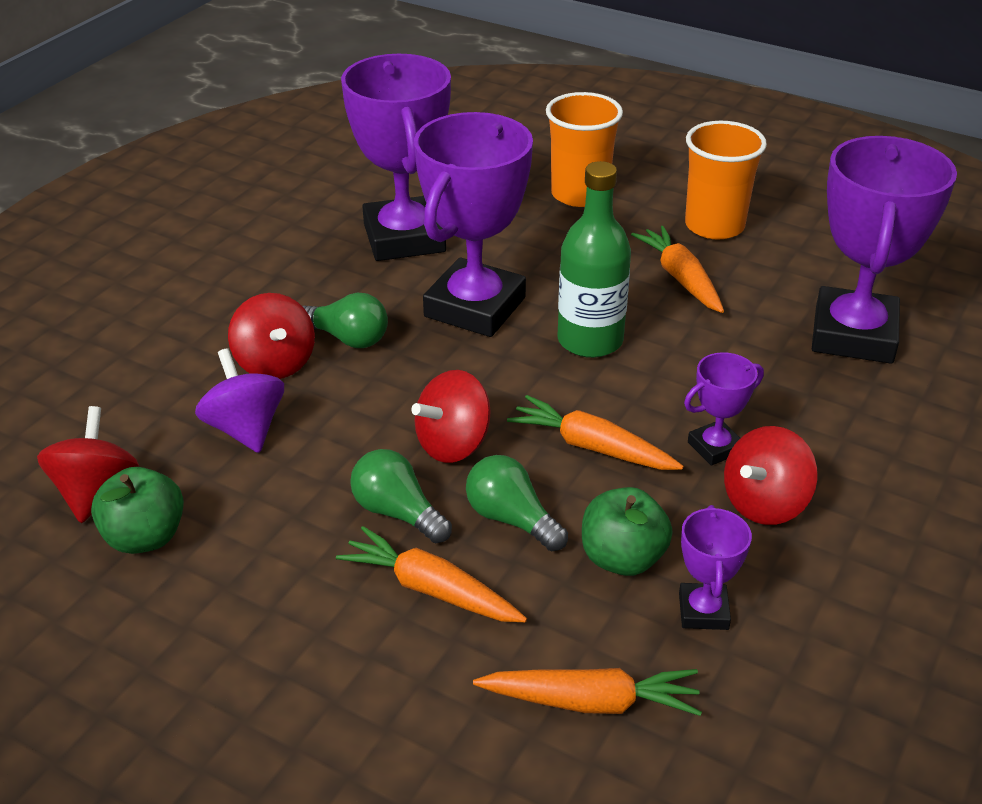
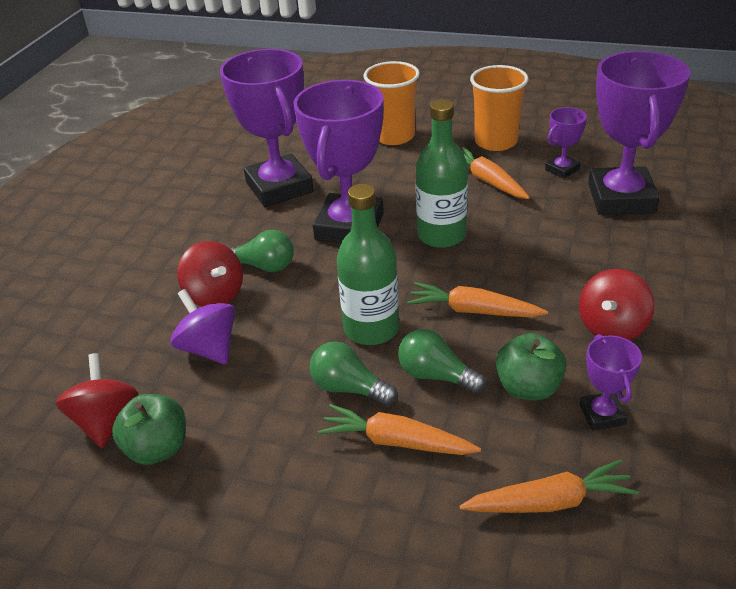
camera: 10 degrees left, 0 degrees up
(453, 444) = (371, 329): red spinning top -> green bottle
(715, 447) = (560, 294): purple trophy -> purple trophy (562, 169)

